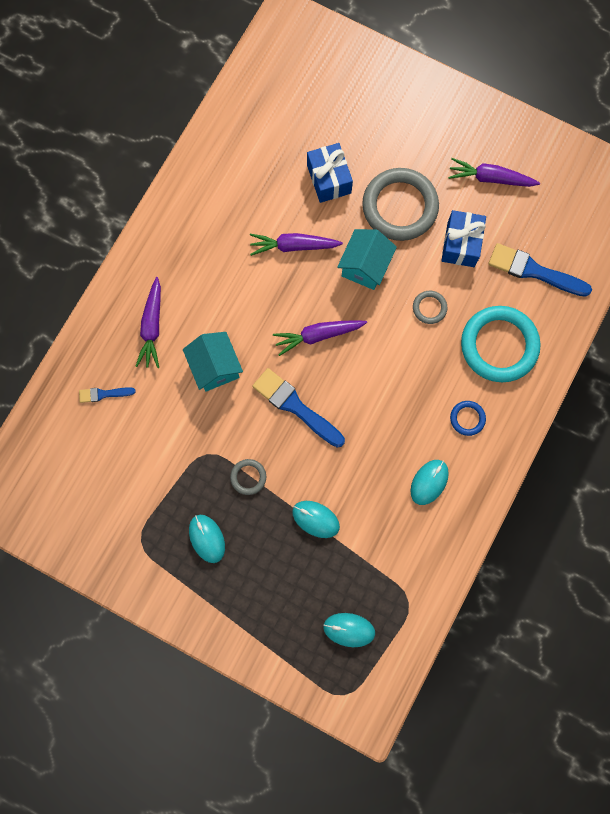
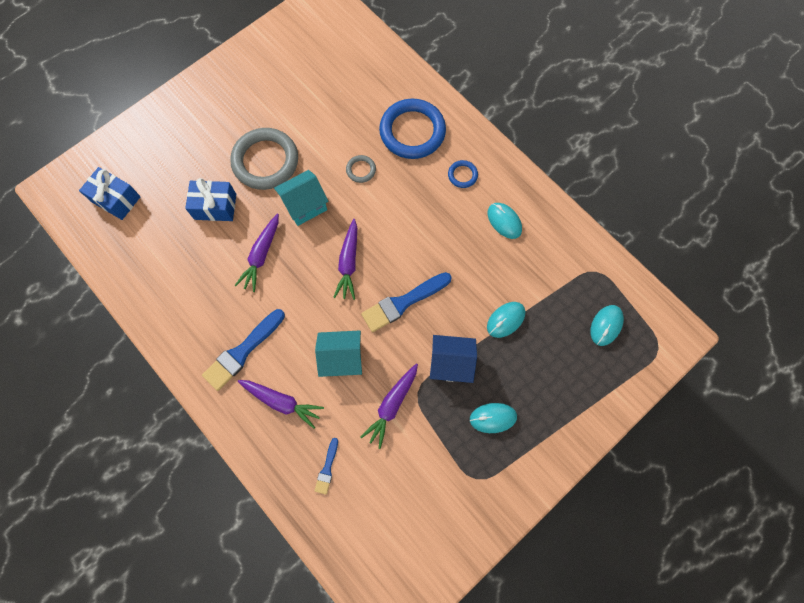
camera: 70 degrees left, 5 degrees down
(248, 477) = (450, 363): grey ring -> blue house
(365, 266) = (305, 205): turquoise house -> turquoise house turned 75 degrees counterclockwise
(461, 244) = (318, 128): blue gift -> blue gift (116, 199)
(490, 178) = (273, 88): purple carrot -> purple carrot (392, 405)
(499, 345) = (412, 131): turquoise ring -> blue ring
(534, 271) = (362, 86): blue brush -> blue brush (242, 352)

